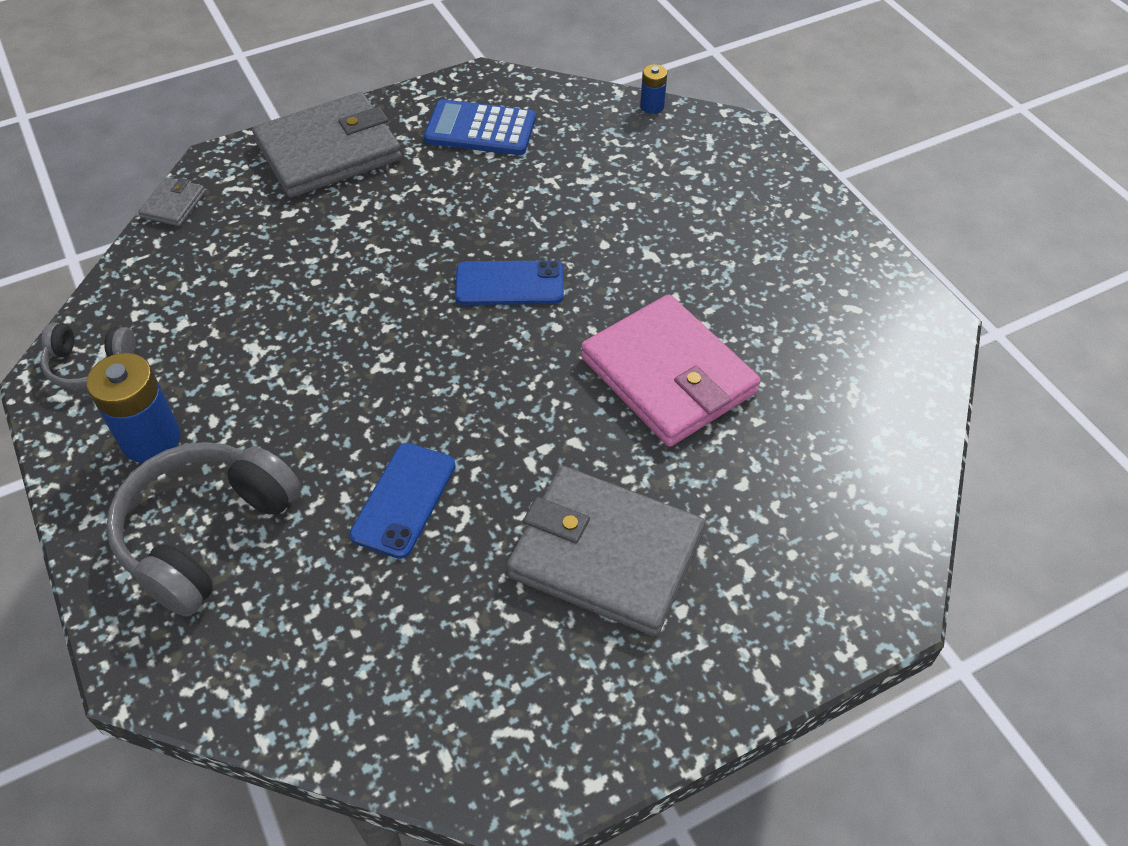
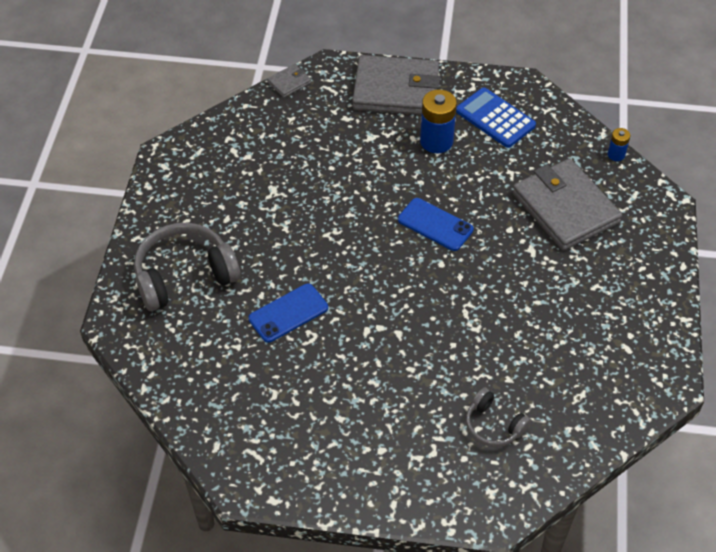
camera: 35 degrees right, 0 degrees up
(89, 364) = (188, 155): grey headphones -> grey headphones (493, 426)
(151, 439) = (191, 212): blue battery -> blue battery (436, 141)
(605, 555) = (366, 400): grey wallet -> grey wallet (565, 208)
(668, 375) = (480, 326): pink wallet -> none

